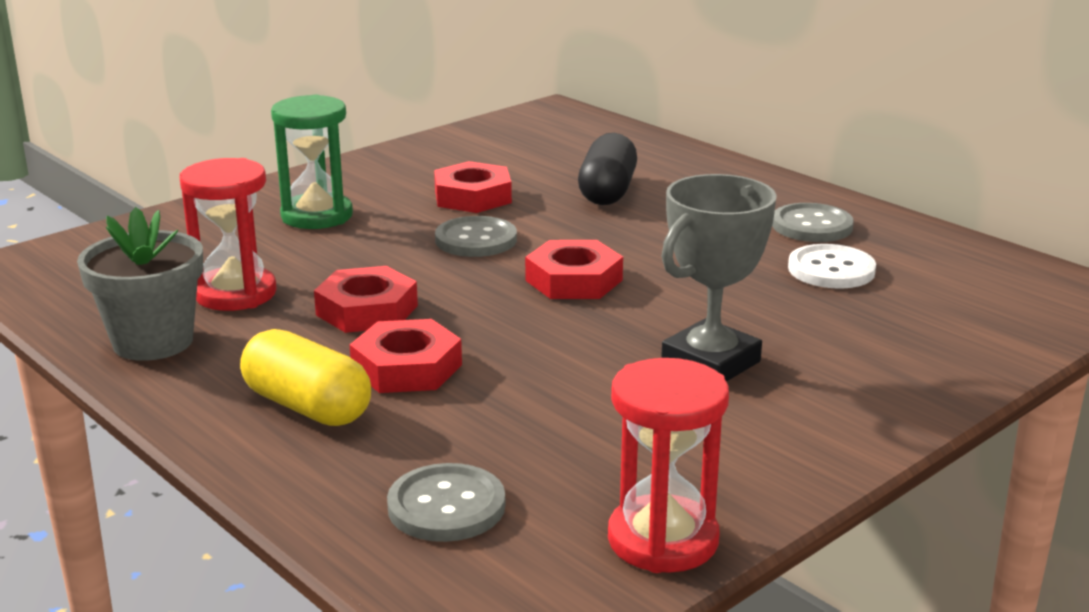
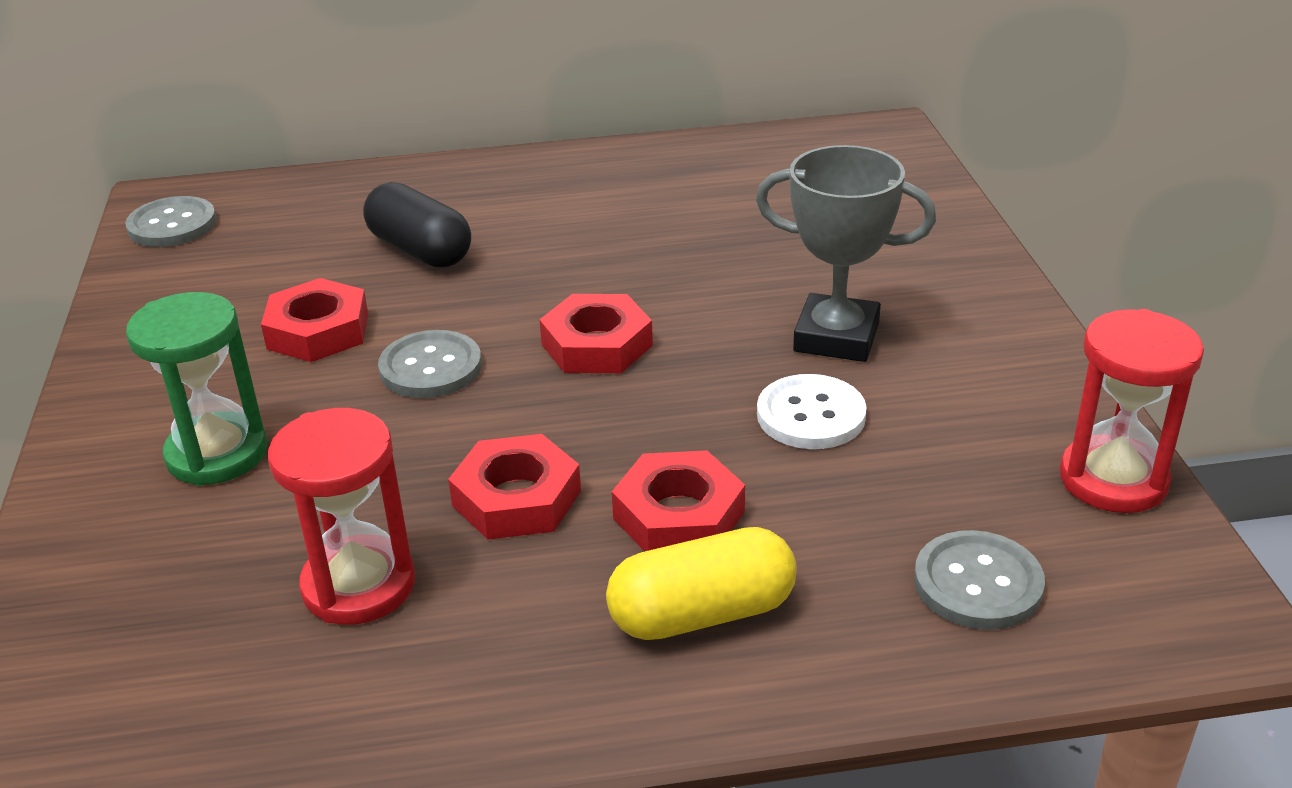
camera: 55 degrees left, 10 degrees up
(153, 342) = (415, 695): grey flower pot -> none
(710, 362) = (836, 337): grey trophy -> grey trophy turned 60 degrees counterclockwise
(812, 226) = (633, 184): grey button -> grey button (172, 225)
(831, 270) = (728, 212): white button -> white button (811, 415)

